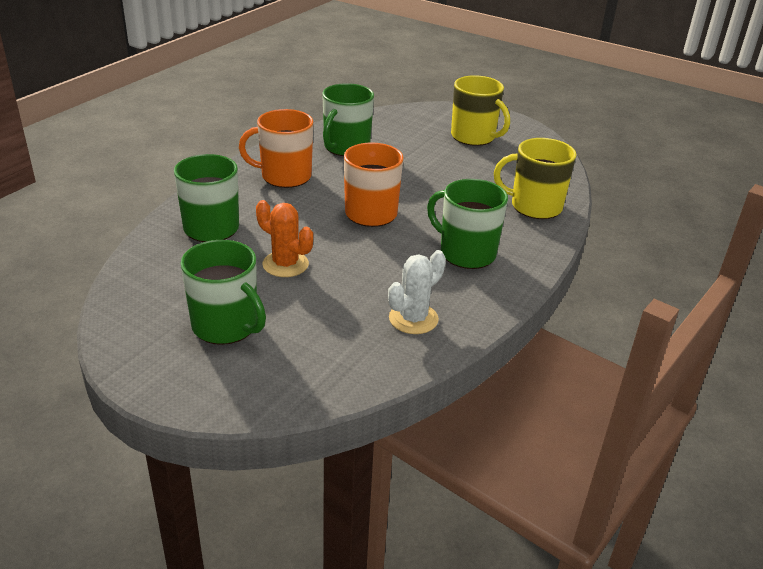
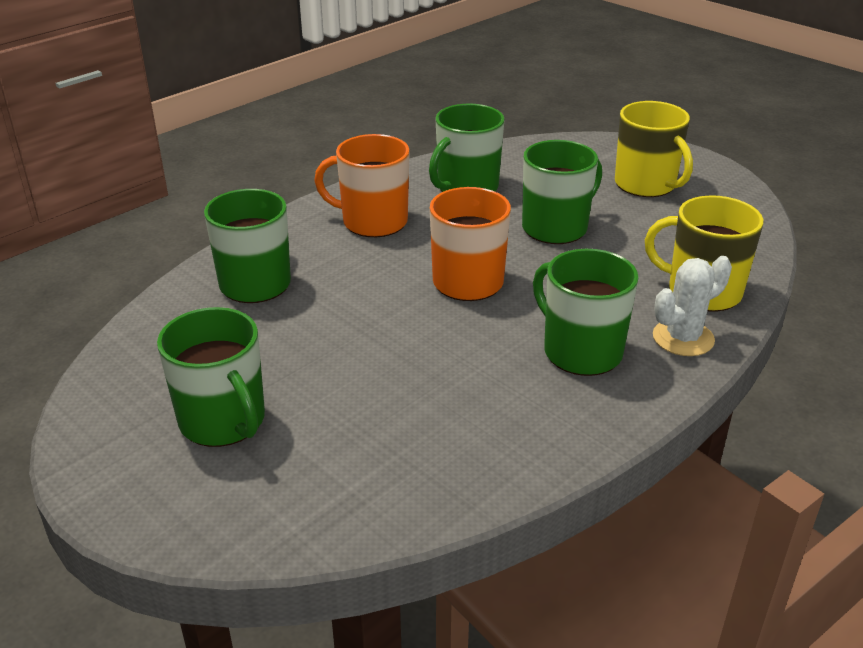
camera: 15 degrees right, 0 degrees up
(285, 264) = (330, 343): orange cactus -> none
(413, 319) = (474, 440): white cactus -> white cactus (683, 338)
(420, 171) = (556, 228): none -> green mug

